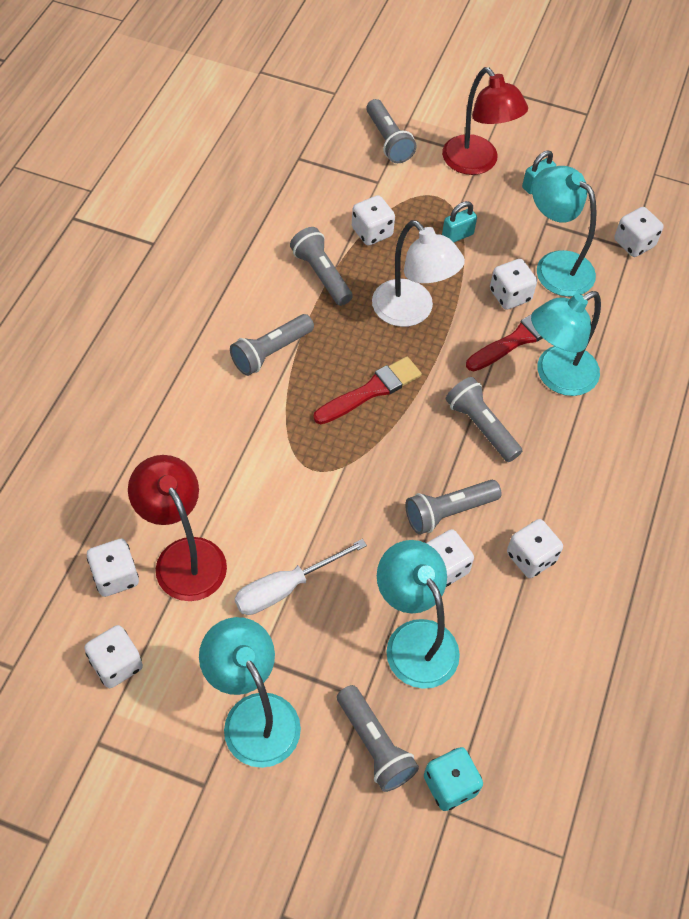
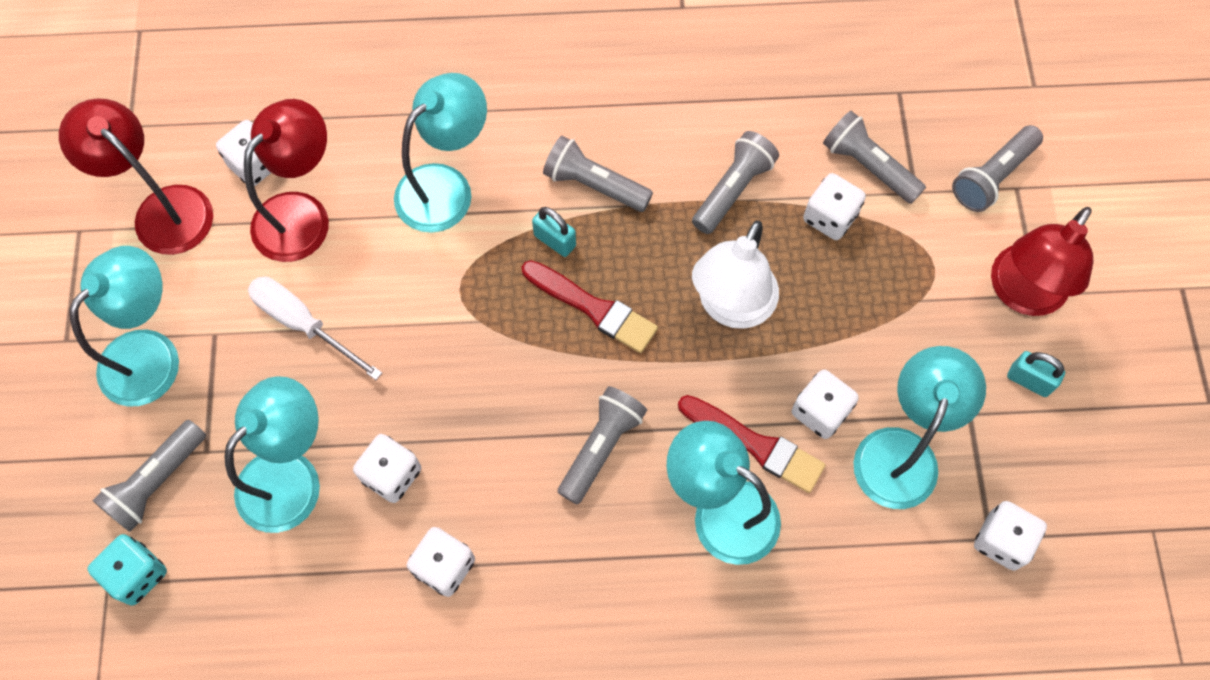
camera: 70 degrees right, 10 degrees up
(116, 664) = (162, 209): white dice -> red lamp
(217, 446) = (446, 187): none -> turquoise lamp
(448, 512) = (466, 453): grey flashlight -> grey flashlight (868, 166)
(457, 235) = (882, 315): turquoise padlock -> turquoise padlock (555, 240)

